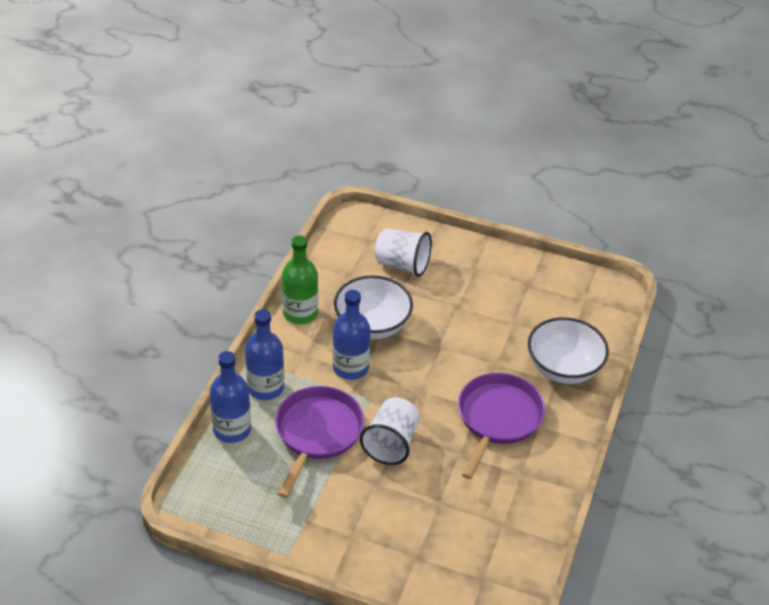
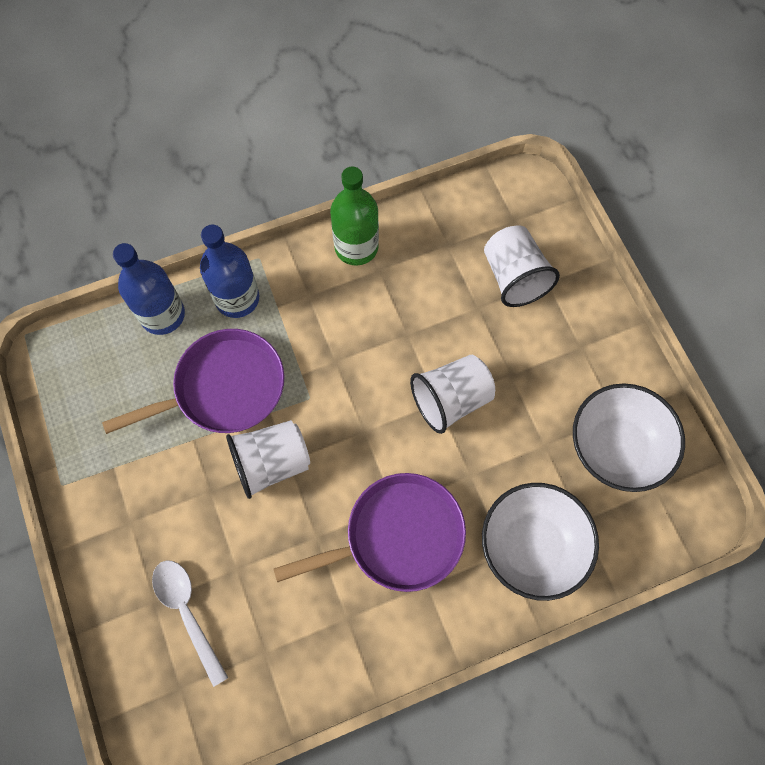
camera: 50 degrees right, 25 degrees up
(350, 368) = (331, 347): blue bottle -> none
(372, 325) = (405, 320): white bowl -> white bowl (616, 447)
(440, 545) = (187, 612): none -> white spoon
(443, 341) = (451, 400): none -> white cup

